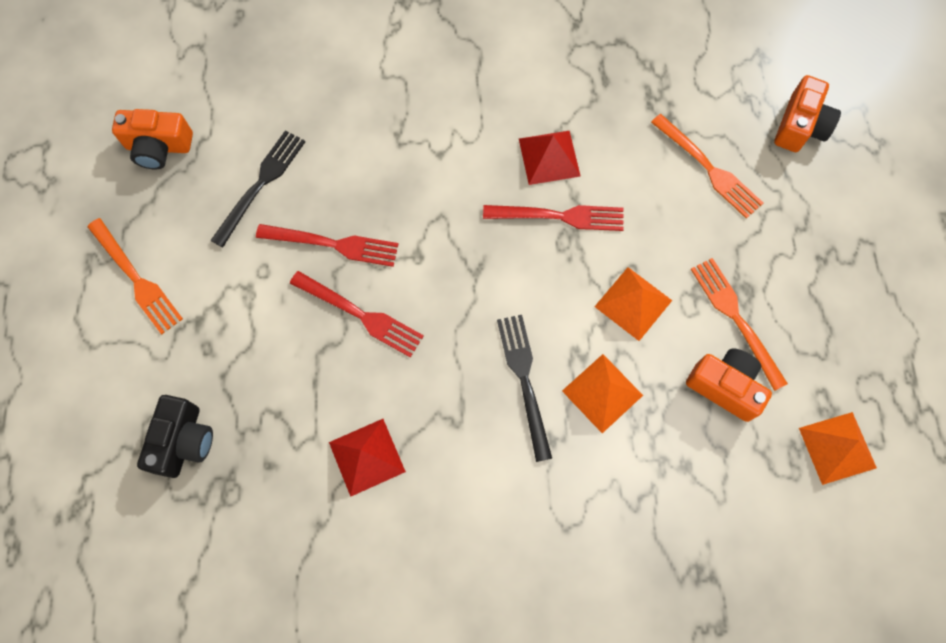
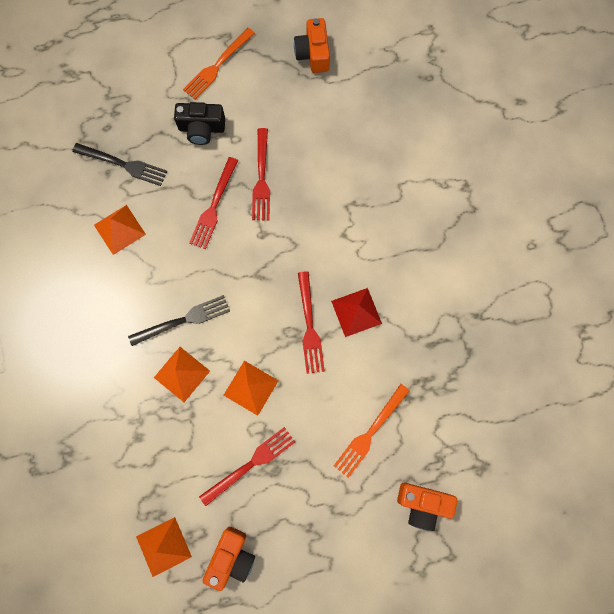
camera: 80 degrees right, 5 degrees up
(183, 441) = (116, 120): black camera -> black camera (202, 128)
(261, 184) = (298, 123): black fork -> black fork (124, 164)
(366, 457) = (119, 229): red pyramid -> orange pyramid
(725, 386) = (198, 460): orange camera -> orange camera (231, 557)
(735, 318) = (251, 463): orange fork -> red fork

